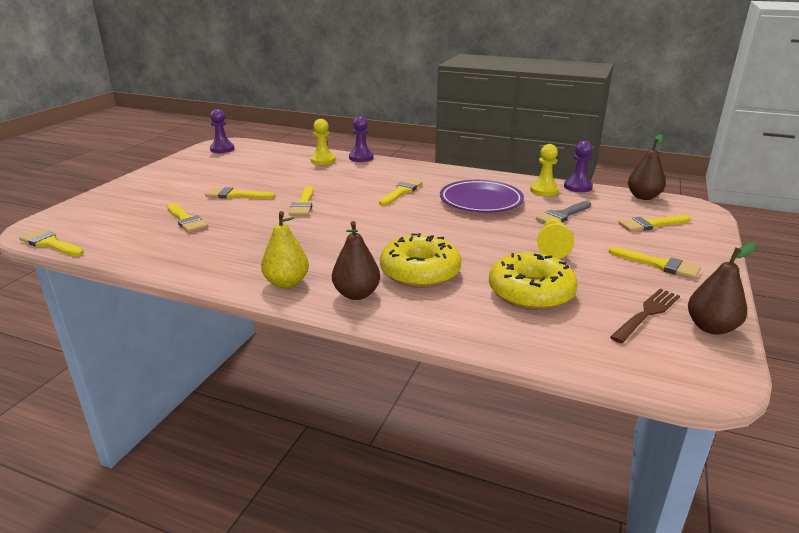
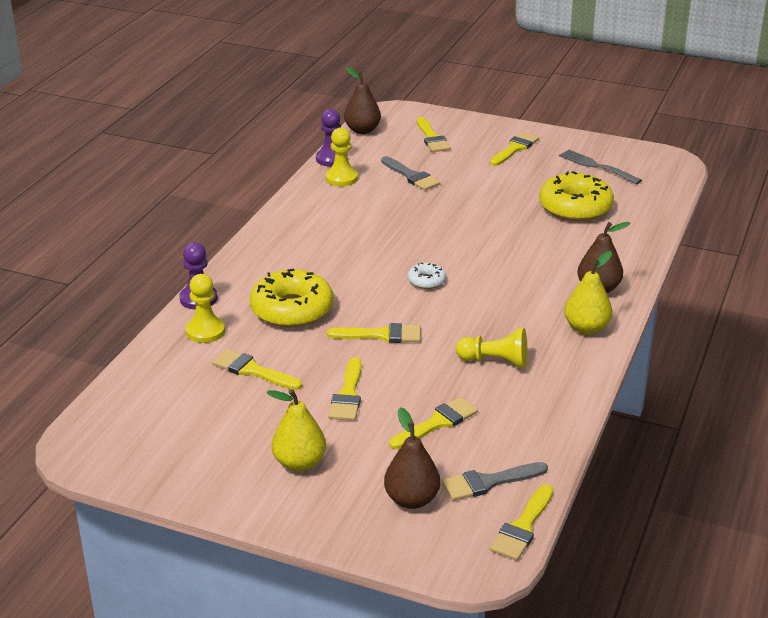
camera: 90 degrees left, 5 degrees up
(107, 234) = (489, 482): none -> grey brush
(174, 184) = (299, 463): none -> yellow pear
(222, 149) = (118, 443): purple pawn -> none
(377, 219) = (426, 281): none -> white donut
(401, 192) = (340, 266): yellow brush -> yellow brush (252, 370)
(420, 272) = (549, 257): yellow donut -> yellow donut (292, 309)
(481, 201) = (372, 217): purple plate -> none
(552, 247) = (487, 189): yellow pawn -> yellow pawn (495, 361)
(647, 314) = (596, 166): brown fork -> grey fork
(711, 327) = (609, 148): brown pear -> brown pear (411, 500)

